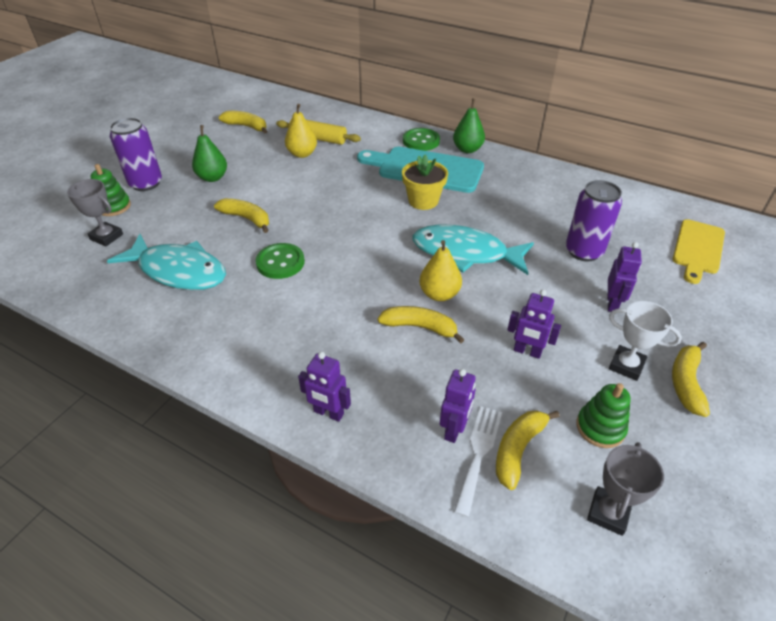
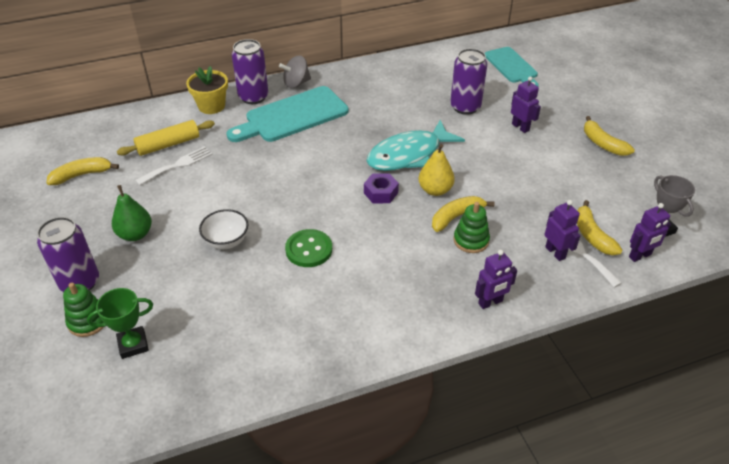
camera: 50 degrees left, 0 degrees up
(106, 237) = (133, 345): grey trophy -> green trophy
(178, 271) = (246, 315): turquoise fish -> none
(247, 218) = (226, 241): yellow banana -> white bowl
(302, 154) = (178, 165): yellow pear -> white fork
(394, 264) = (381, 193): none -> purple nut
(421, 141) = (253, 97): green button -> purple can
(423, 201) = (328, 139): yellow flower pot -> yellow flower pot (211, 106)
(467, 149) = (296, 83): green pear -> grey spinning top
(527, 351) = (524, 185): purple robot -> purple robot (640, 256)
(600, 427) = (604, 194): green stacking toy -> green stacking toy (471, 240)
(626, 365) = (571, 155): white trophy -> none
(698, 249) = (512, 67): yellow cutting board -> turquoise cutting board

